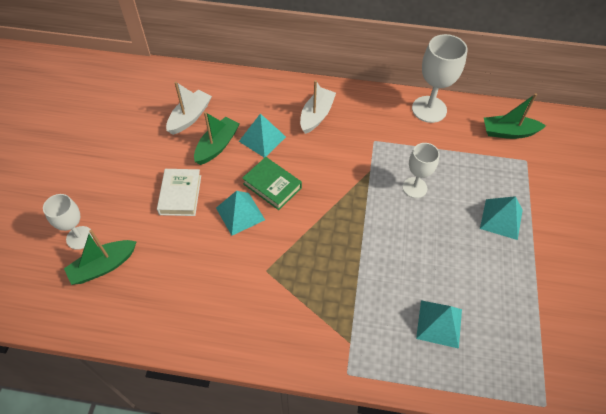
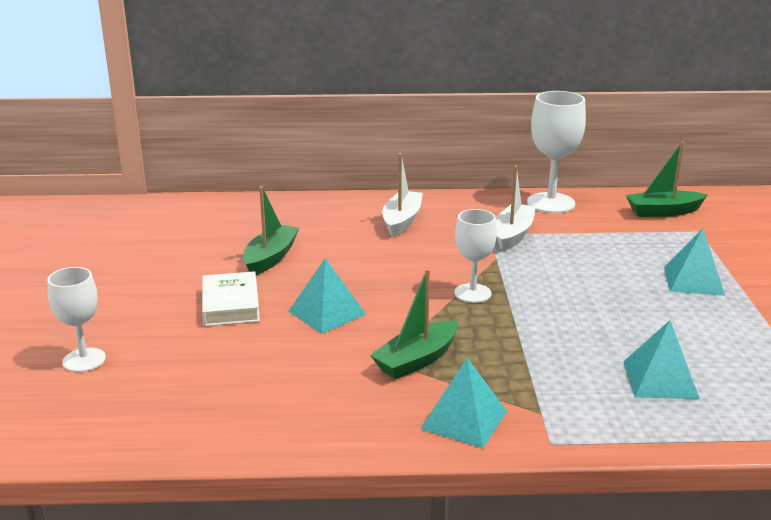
camera: 10 degrees left, 30 degrees down
(103, 266) = (130, 383): green boat -> green boat (417, 360)
(190, 117) = (222, 238): white boat -> white boat (513, 235)
(262, 139) = (333, 246): turquoise pyramid -> turquoise pyramid (464, 420)
(272, 186) = (364, 284): green book -> none
(414, 187) = (564, 266): white goblet -> white goblet (472, 293)

